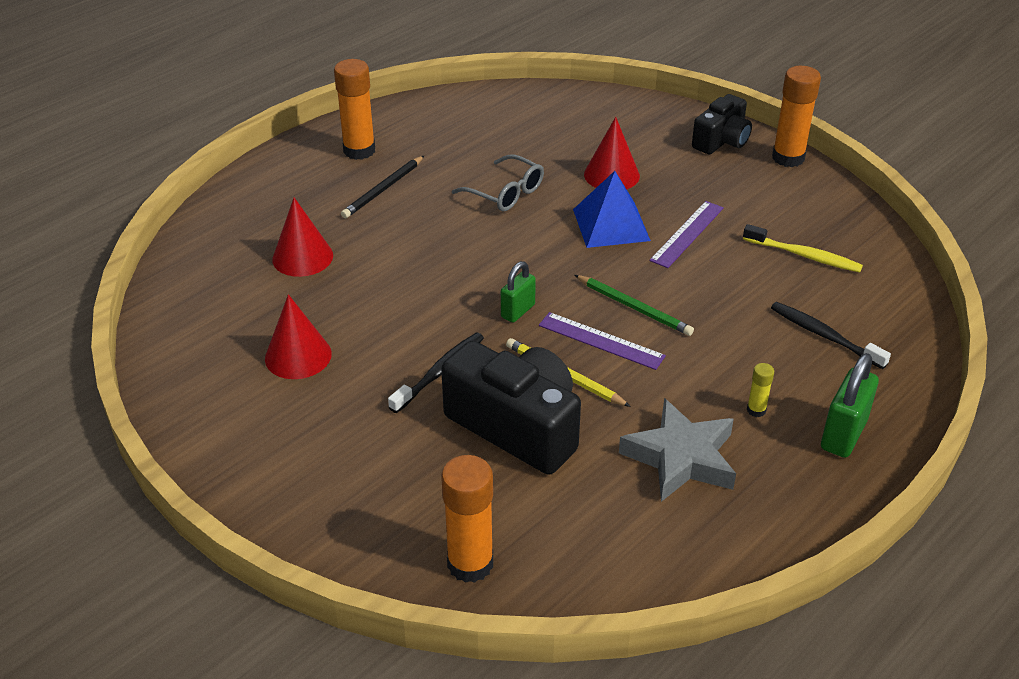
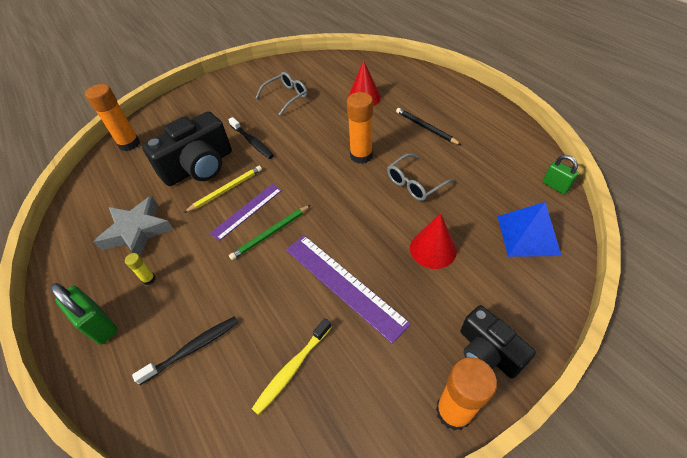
camera: 105 degrees right, 10 degrees up
(298, 356) = (286, 97): red cone -> grey glasses
(359, 150) = (471, 119): orange glue stick -> orange glue stick (361, 156)
(518, 311) = (289, 176): green padlock -> green padlock (555, 186)
(611, 224) = (366, 237): blue pyramid -> blue pyramid (528, 235)
(687, 234) = (344, 284): purple ruler -> purple ruler, size x1.55

